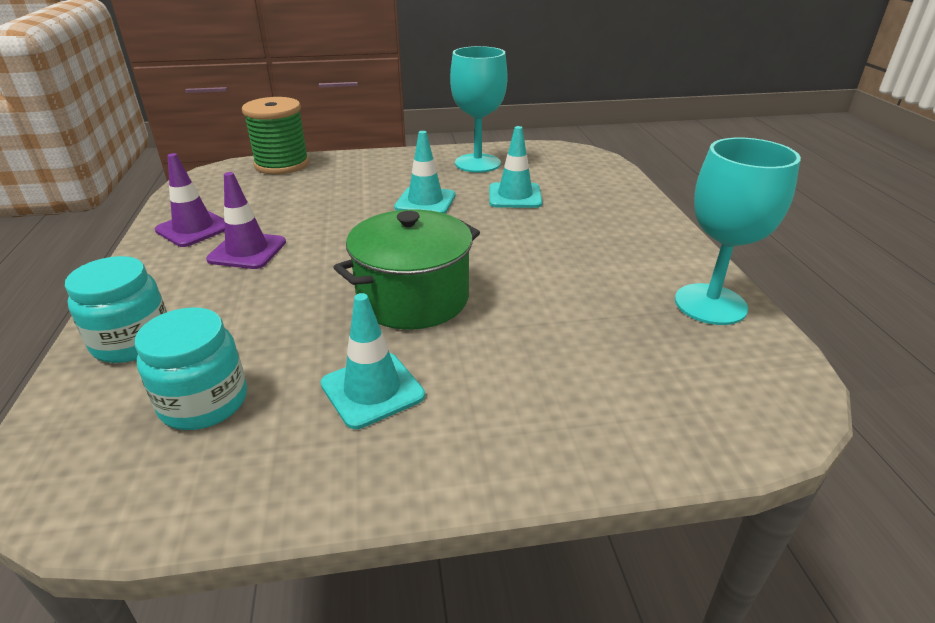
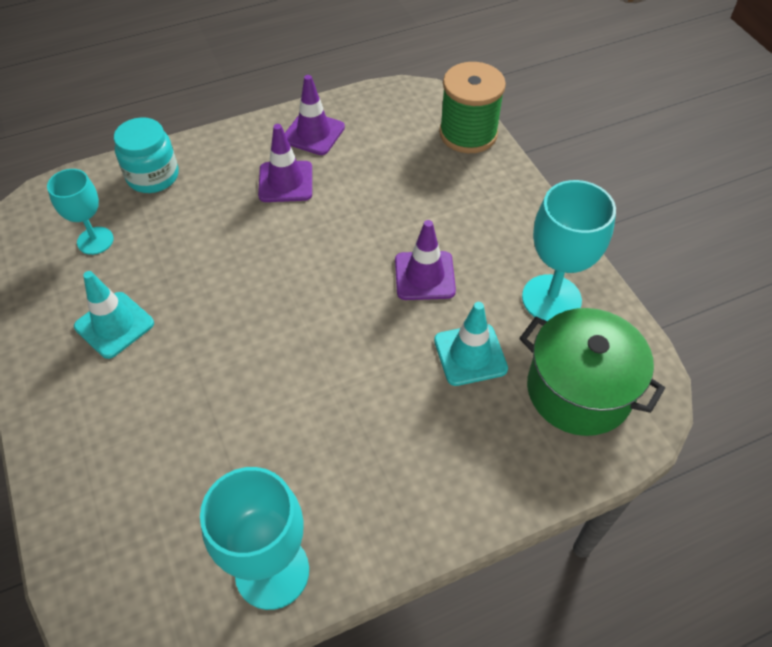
camera: 75 degrees right, 20 degrees up
(204, 402) = (95, 241): turquoise jar -> turquoise goblet
(413, 298) = (235, 316): green pot -> green pot (579, 390)
(425, 201) = (424, 276): turquoise traffic cone -> purple traffic cone

